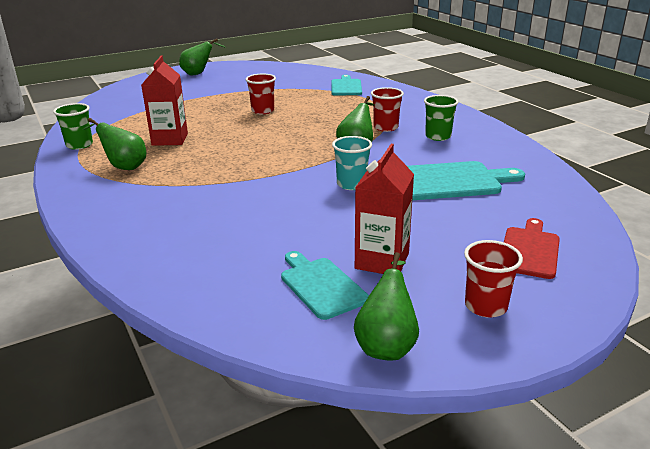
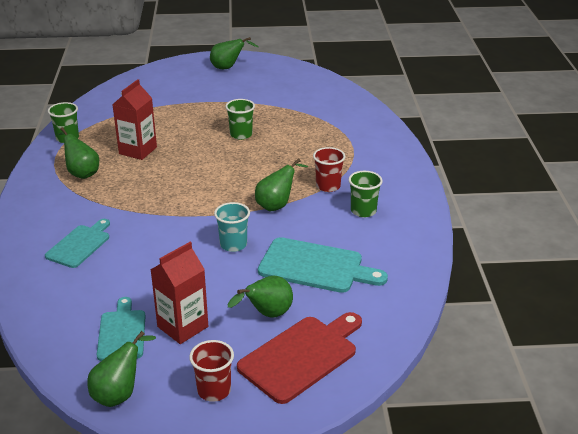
camera: 25 degrees right, 5 degrees up
(263, 111) = (241, 135): red cup -> green cup
(346, 87) = (346, 120): turquoise cutting board -> turquoise cutting board (80, 245)
(453, 227) = (267, 314): none -> green pear
(529, 250) = (301, 356): red cutting board -> red cutting board, size x1.54

